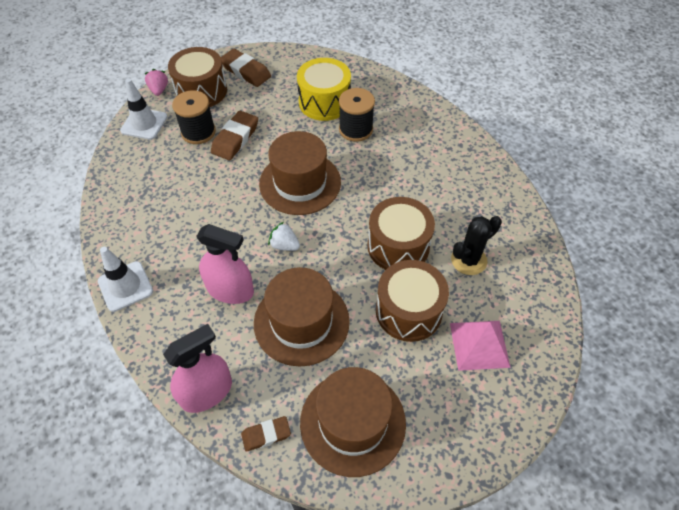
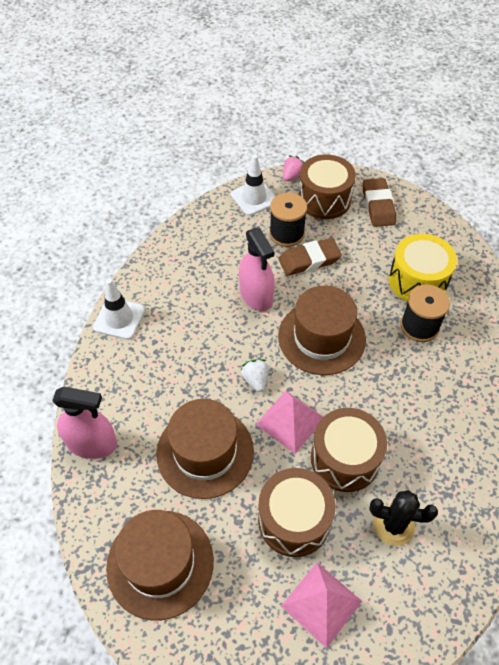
camera: 45 degrees right, 0 degrees up
(230, 290) = (182, 381): pink spray bottle -> pink spray bottle (256, 295)
(266, 435) = (96, 512): brown eraser -> none
(338, 252) = (290, 421): none -> pink pyramid

